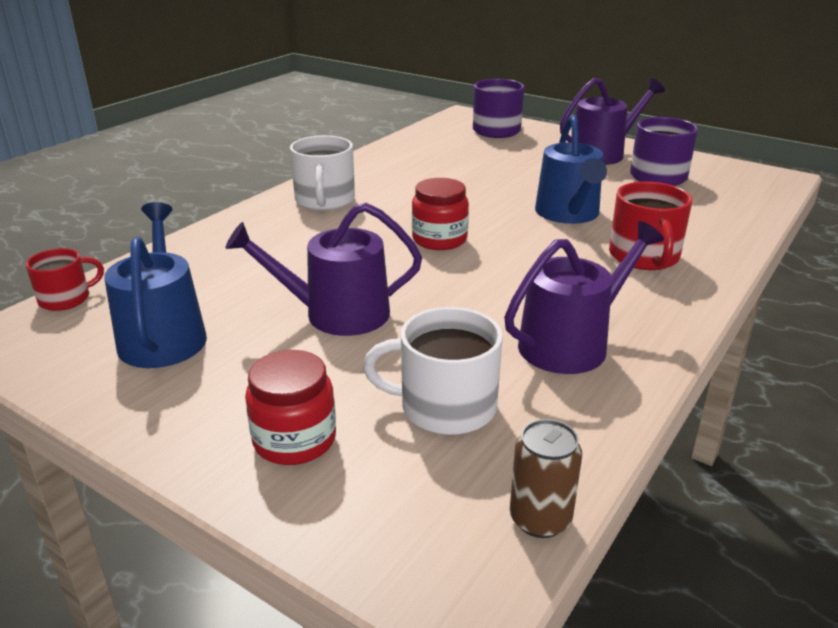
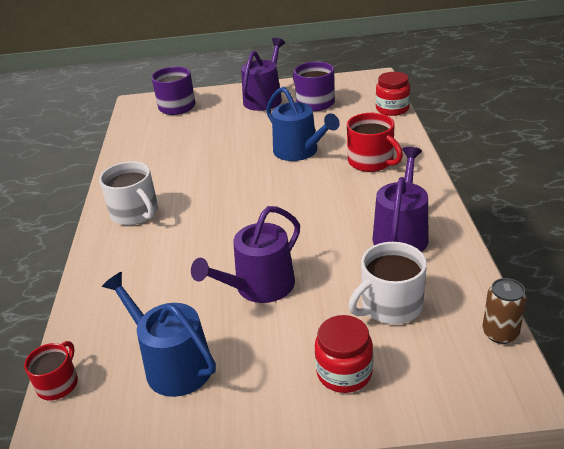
camera: 35 degrees left, 5 degrees up
(439, 239) = (250, 205): red jar -> red jar (392, 109)

